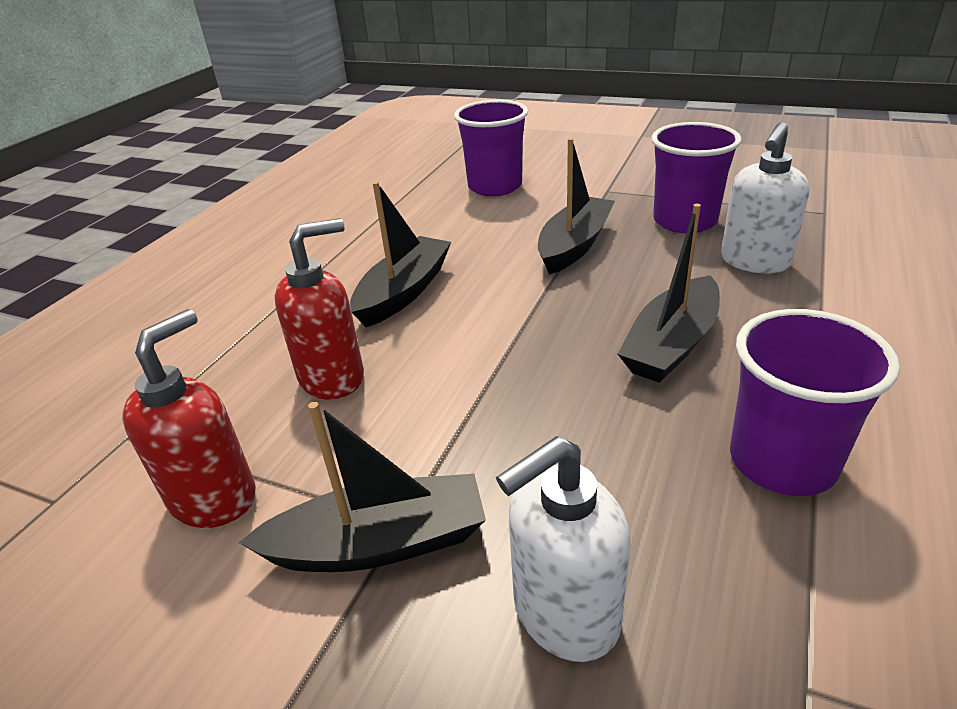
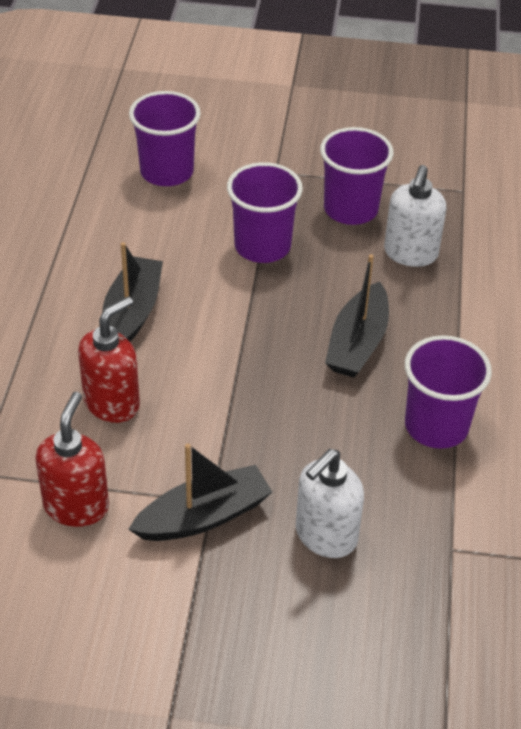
camera: 20 degrees left, 10 degrees up
(574, 245) = (262, 246): black boat -> purple cup

